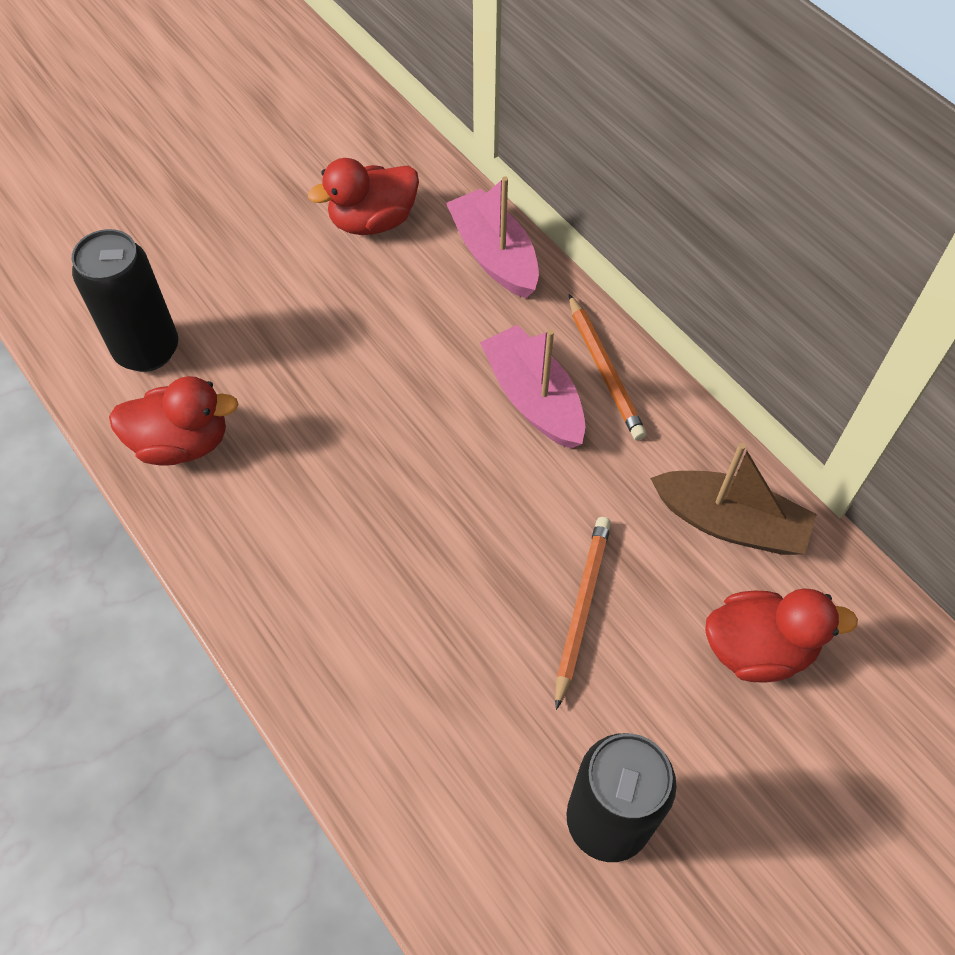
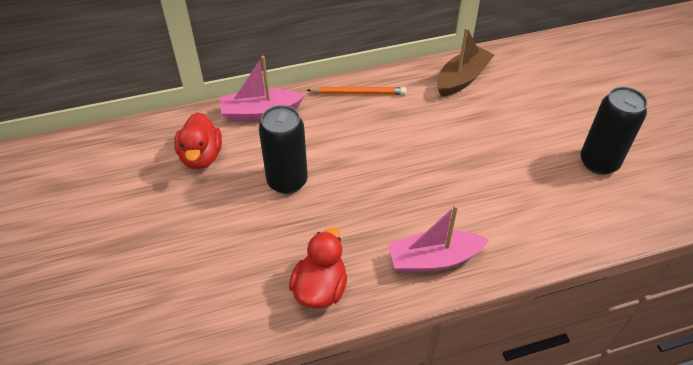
camera: 70 degrees left, 10 degrees down
(147, 350) = (236, 294): black can -> black can (287, 181)
(533, 399) = (363, 123): pink boat -> pink boat (433, 259)
(581, 608) = (490, 140): orange pencil -> none
(758, 649) = (527, 90): red duck -> none

